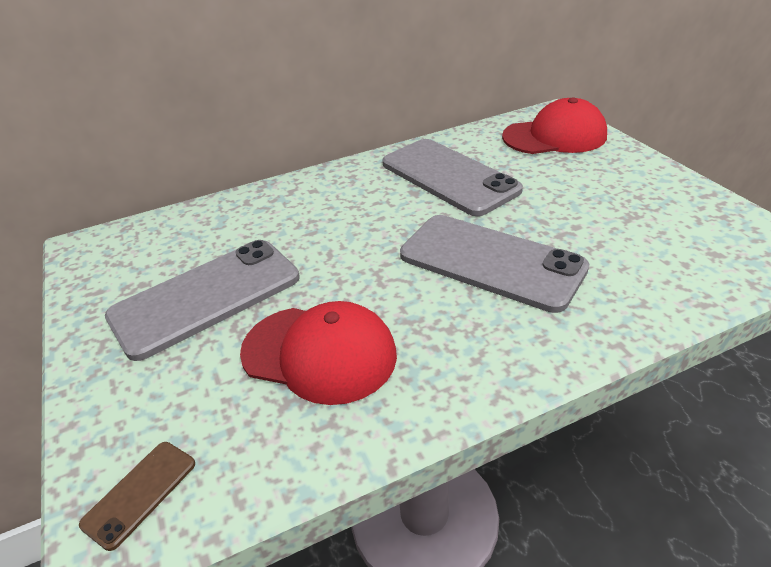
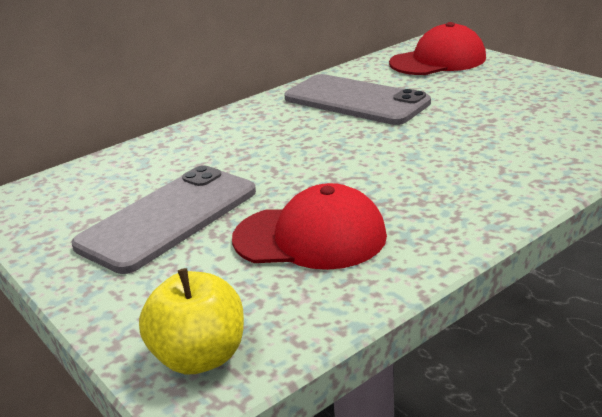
camera: 15 degrees left, 10 degrees down
(140, 493) = (200, 357): brown phone -> yellow apple
(491, 262) = (430, 153): grey phone -> none

